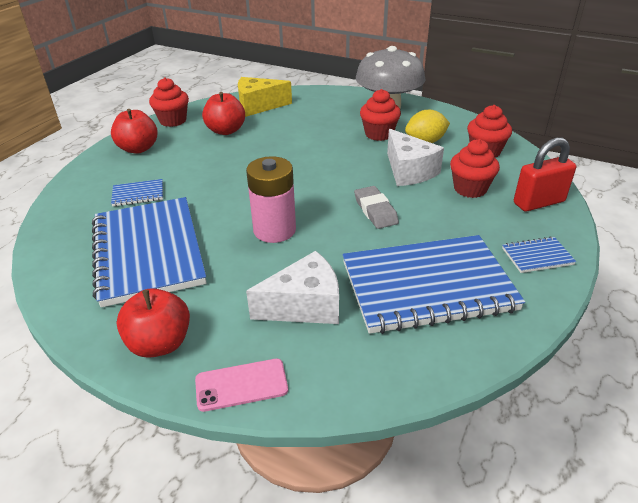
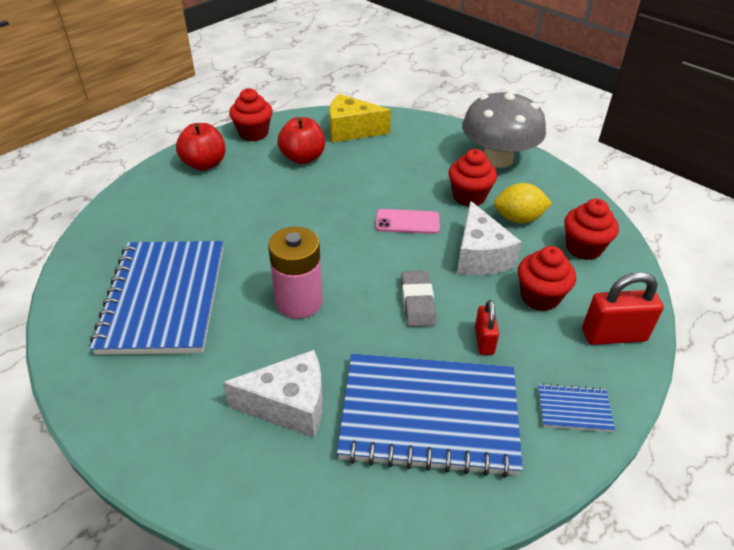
camera: 15 degrees right, 5 degrees up
(138, 194) = (182, 223): blue notebook -> none
(160, 343) = (133, 412): red apple -> none
(241, 385) = (188, 482): pink phone -> pink phone (407, 222)
(443, 226) = (484, 341): none -> red padlock

